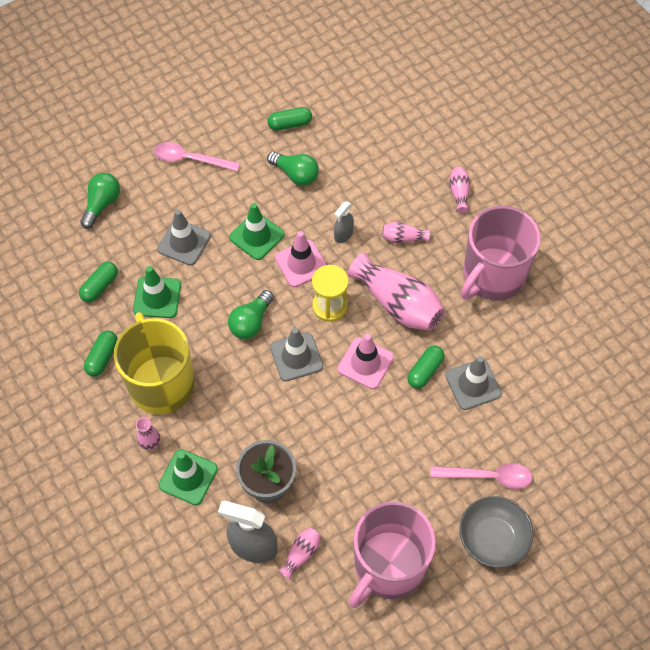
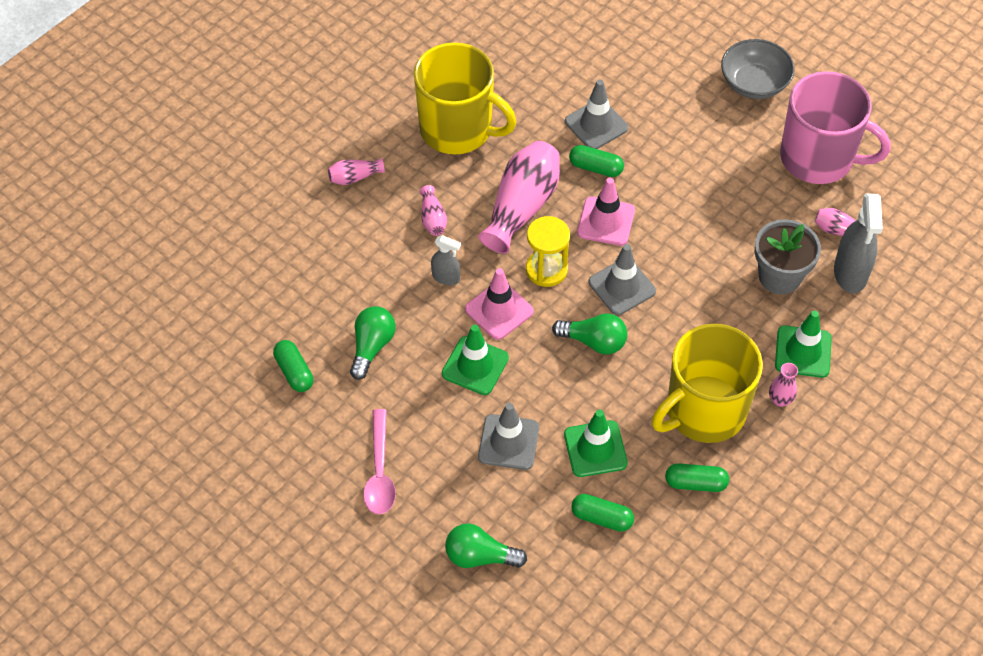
camera: 105 degrees left, 5 degrees down
(488, 476) = (692, 97): pink spoon -> none
(492, 276) = (457, 129): pink mug -> yellow mug

